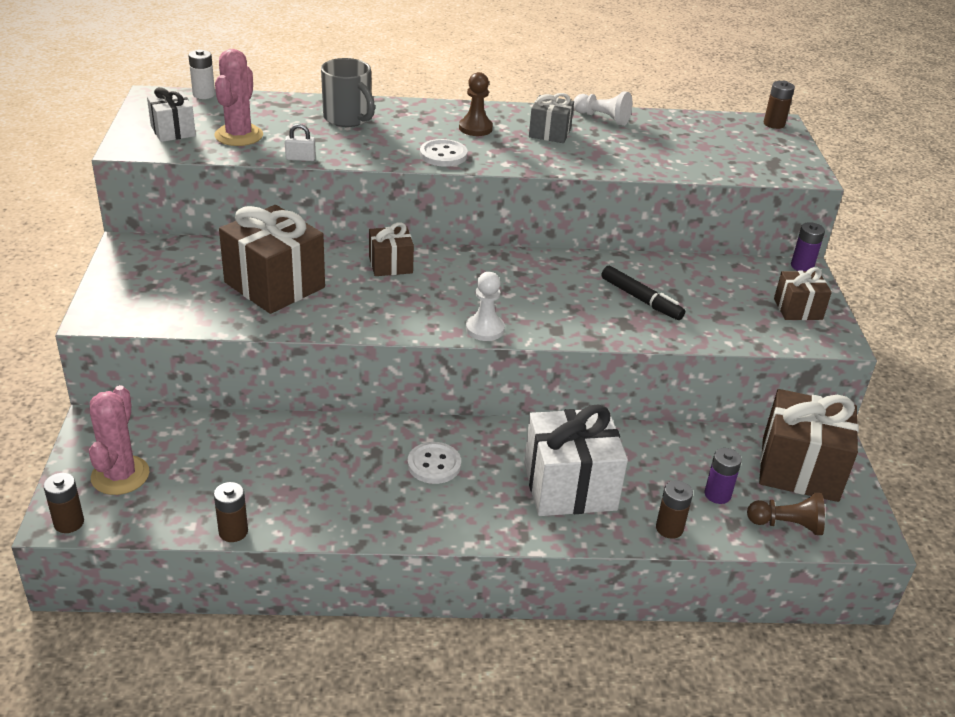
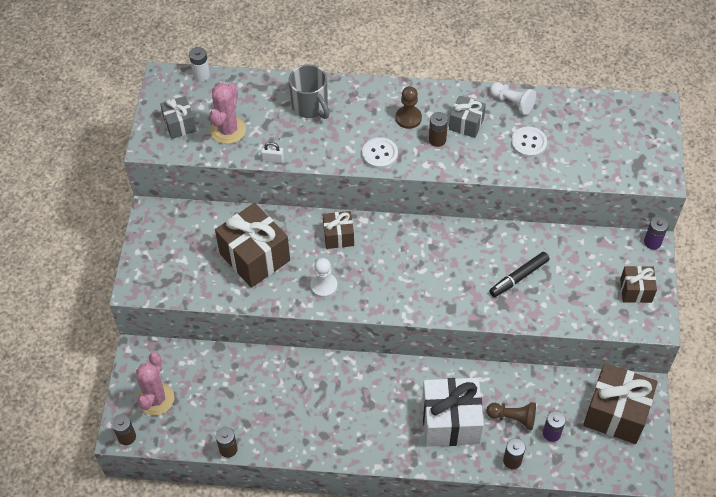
camera: 10 degrees right, 20 degrees up
(173, 131) = (180, 125): white gift -> grey gift
(434, 464) = (361, 398): white button -> white button (528, 143)
(485, 329) = (400, 307): white pawn -> white pawn (324, 286)
(641, 299) = (519, 277): black marker -> black marker turned 90 degrees clockwise
(774, 124) = (653, 109): brown battery -> brown battery (437, 140)
(786, 525) = (593, 462): brown pawn -> brown pawn (513, 418)

